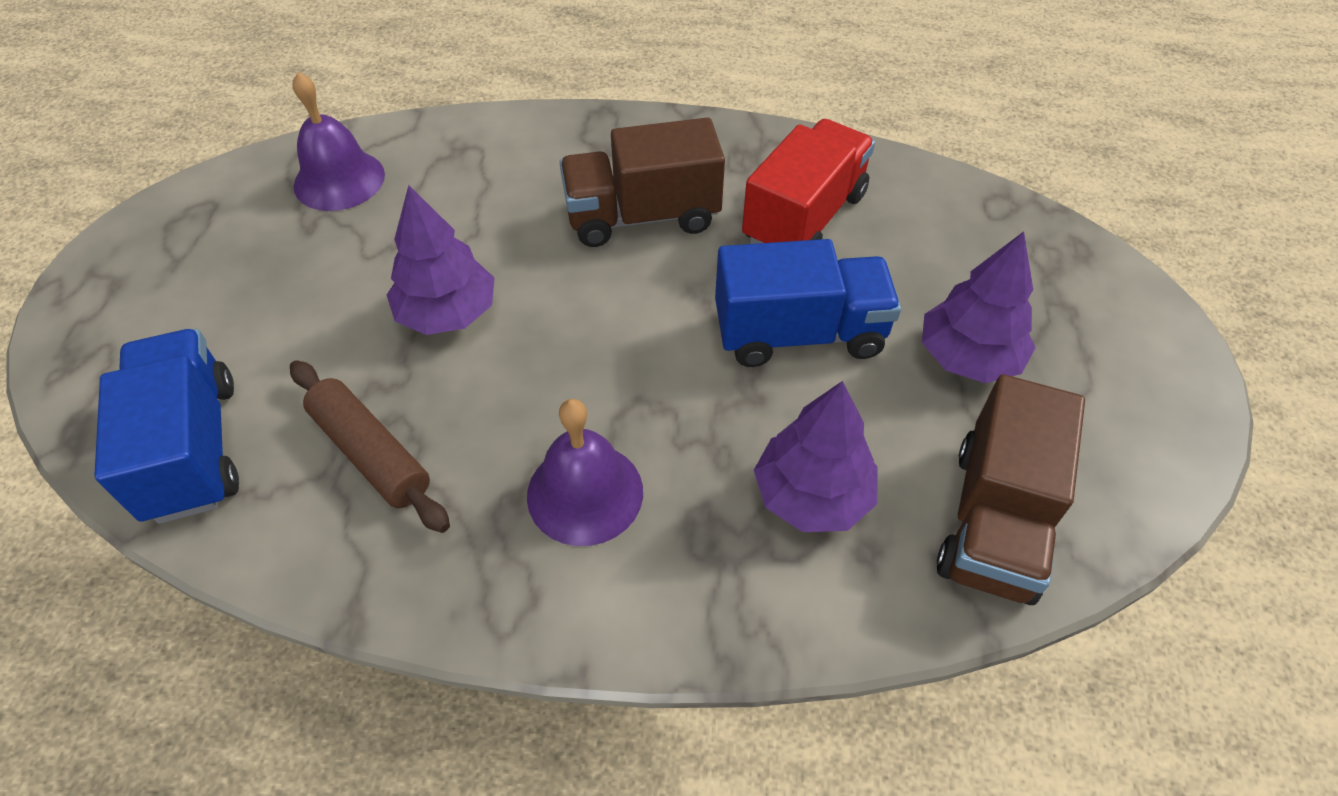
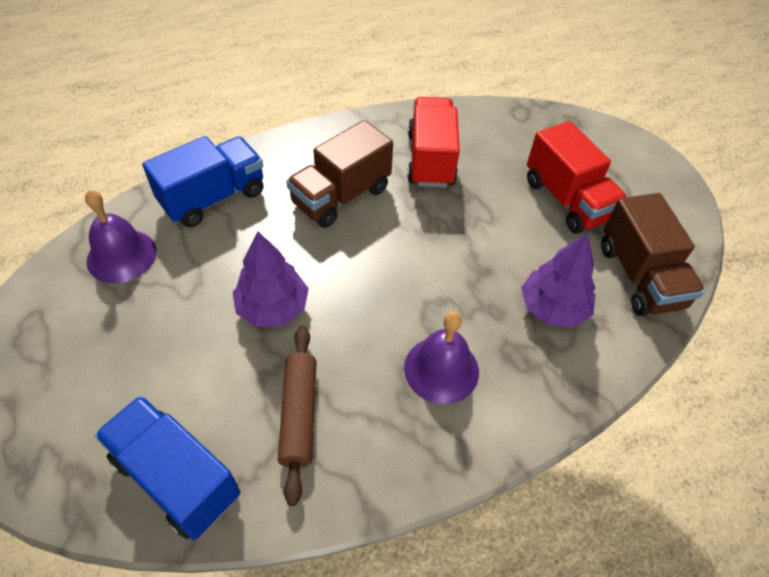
camera: 35 degrees left, 0 degrees up
(371, 453) = (299, 415): brown rolling pin -> brown rolling pin turned 75 degrees clockwise
(799, 333) = (479, 225): blue truck -> blue truck (213, 198)
(968, 357) = (567, 200): purple tree -> red truck

